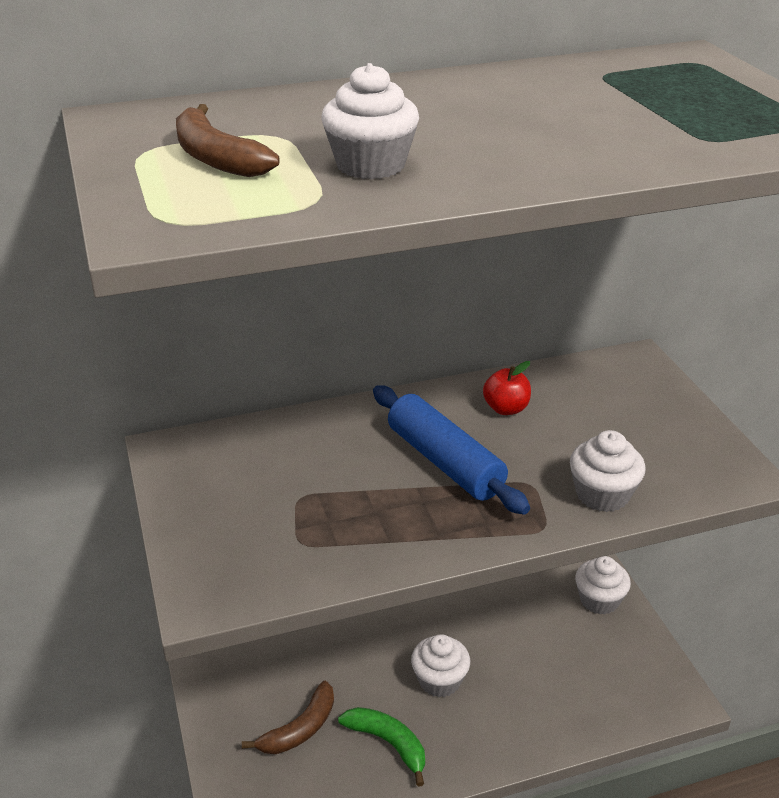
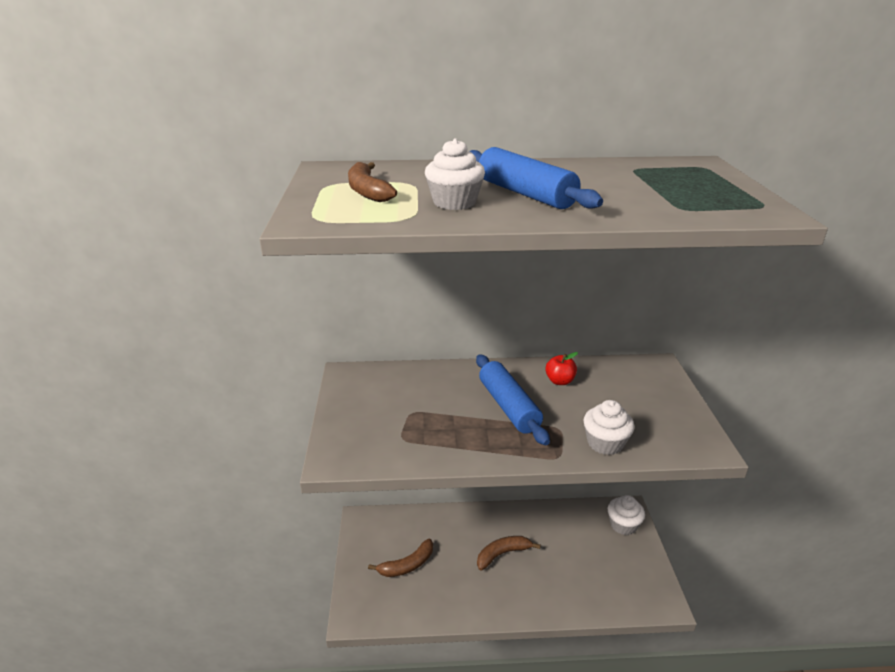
camera: 15 degrees right, 5 degrees down
(388, 744) = (459, 586): green banana -> none
(439, 680) = (503, 554): white cupcake -> brown banana
(469, 137) = (525, 194): none -> blue rolling pin

